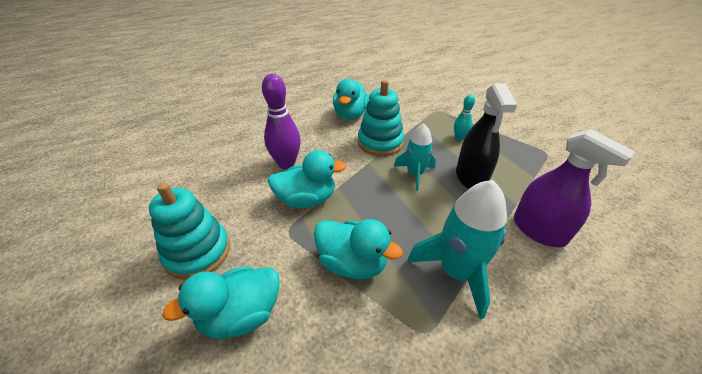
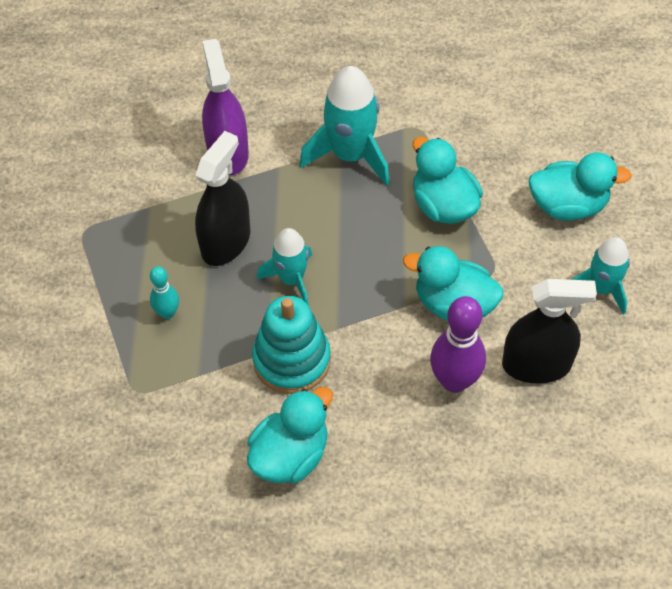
camera: 150 degrees left, 15 degrees up
(197, 252) = (601, 288): turquoise stacking toy -> turquoise rocket
(238, 187) = (536, 365): none -> black spray bottle

